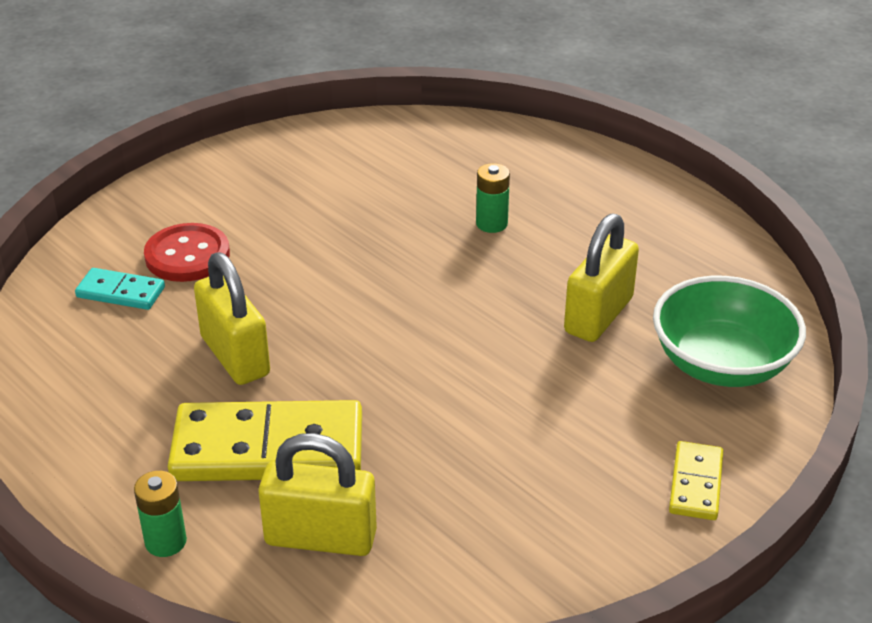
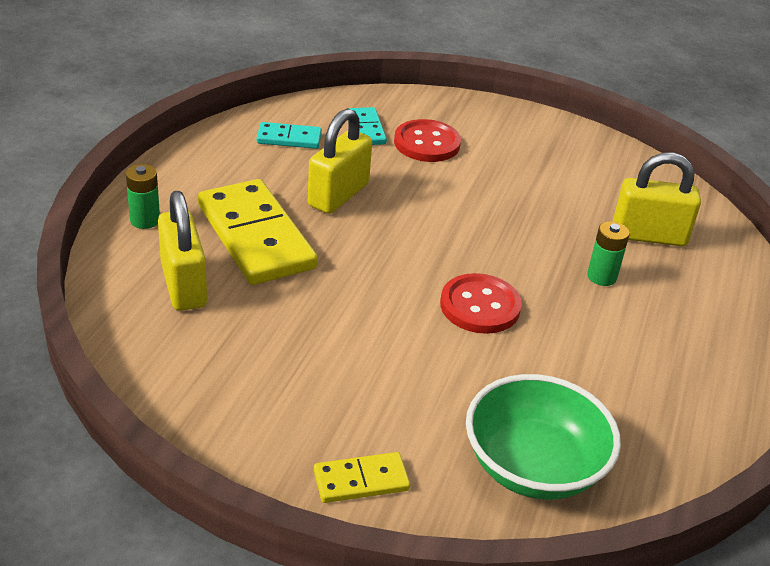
camera: 60 degrees right, 0 degrees up
(88, 361) = (289, 138): none -> turquoise domino
(490, 317) = (480, 306): none -> red button
(598, 315) = (535, 369): yellow padlock -> yellow padlock (649, 236)

